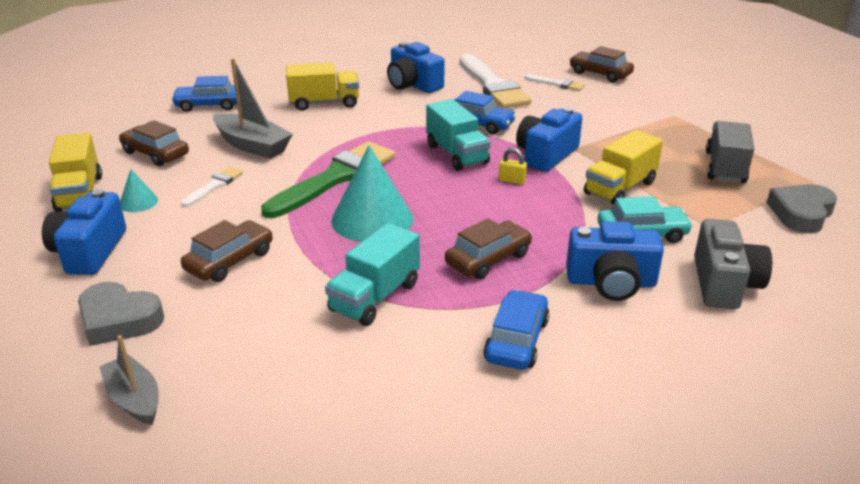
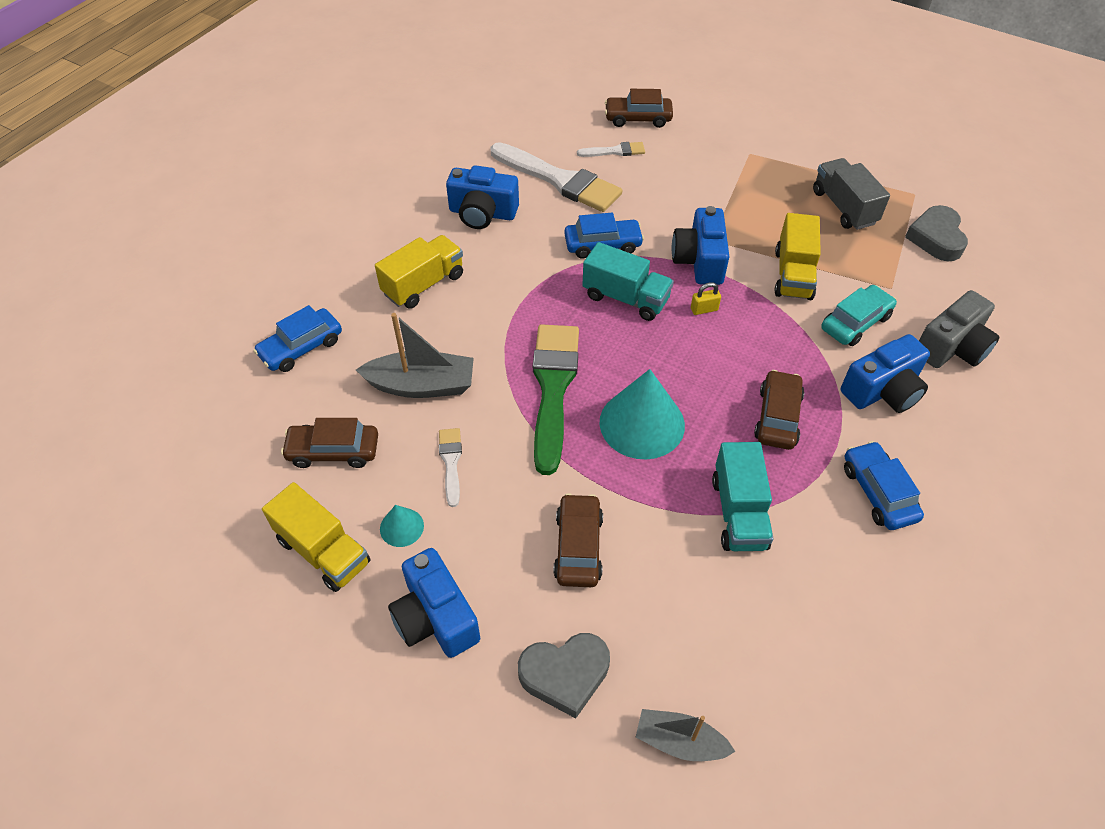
camera: 35 degrees left, 20 degrees up
(724, 284) = (952, 347): grey camera -> grey camera turned 75 degrees clockwise

